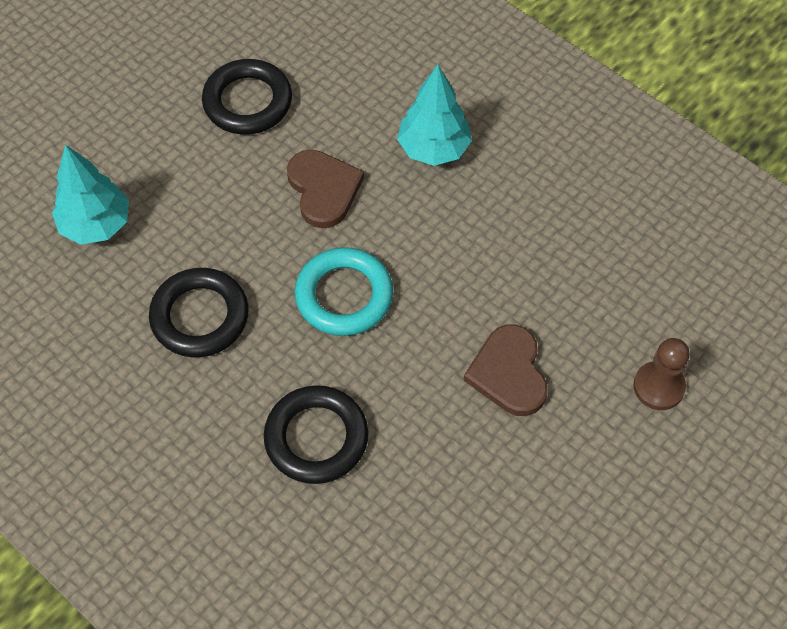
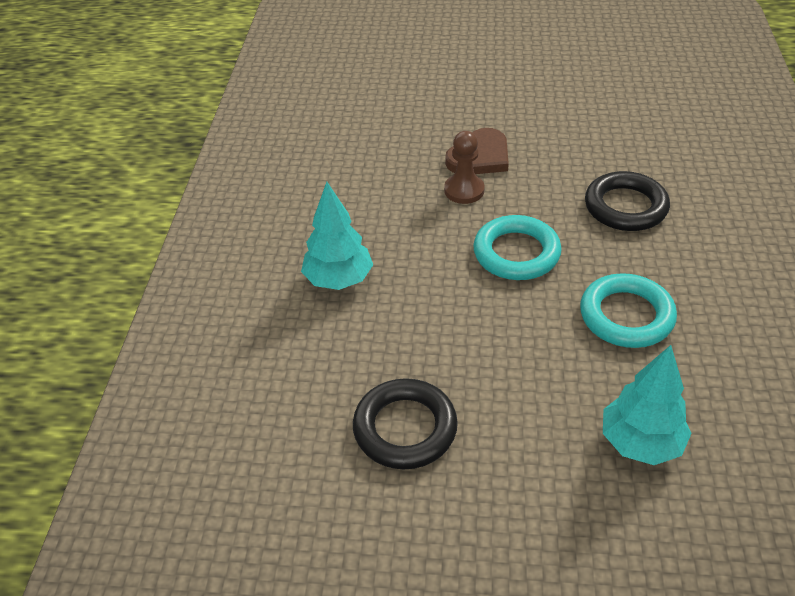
camera: 125 degrees left, 15 degrees down
(200, 316) = (626, 316): black ring -> turquoise ring
(323, 189) = (442, 318): brown heart -> none
(658, 387) = (419, 104): brown pawn -> brown pawn (464, 190)

